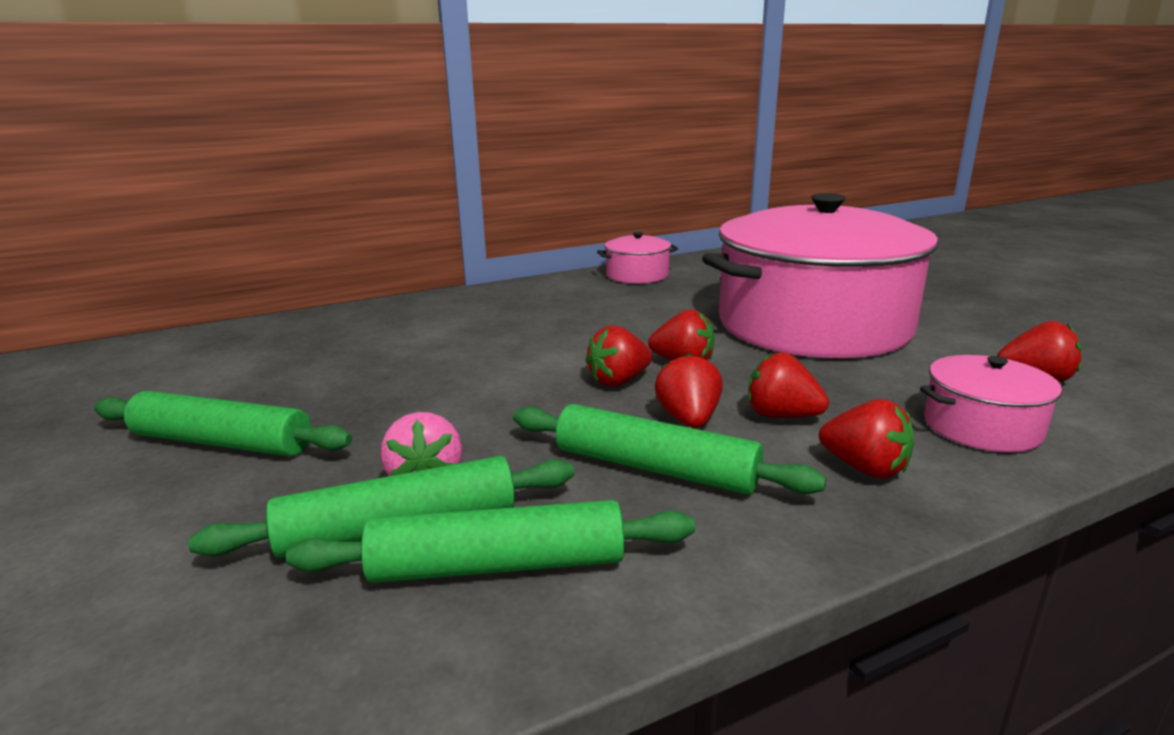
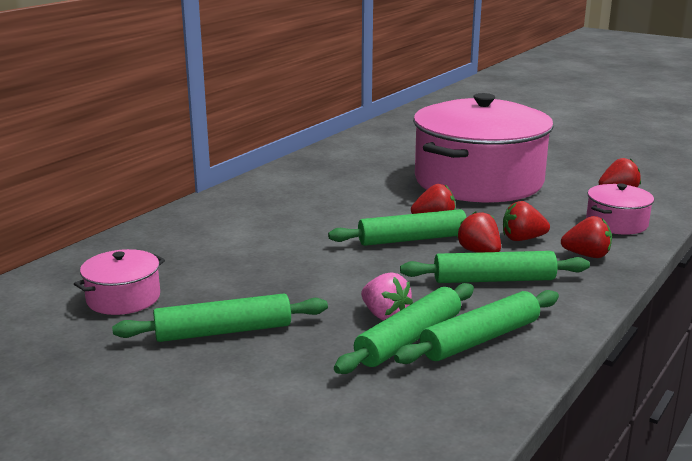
camera: 30 degrees left, 0 degrees up
(619, 381) = (412, 239): red strawberry -> green rolling pin
(637, 275) = (319, 162): pink pot -> pink pot (123, 298)

